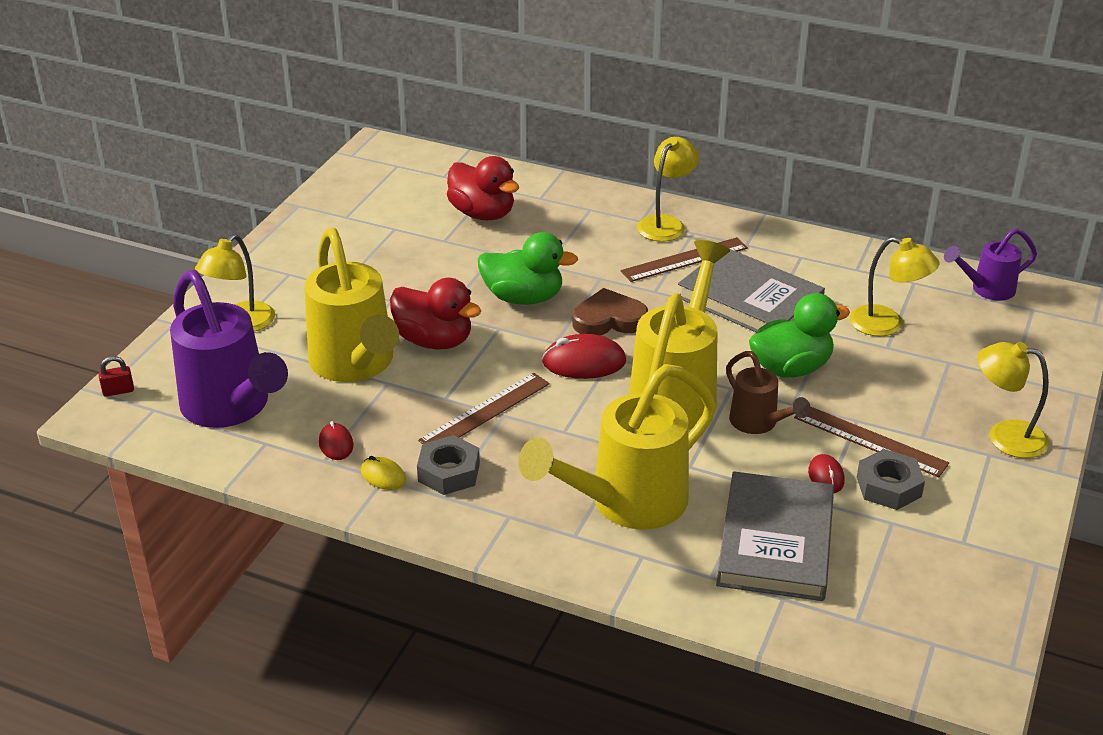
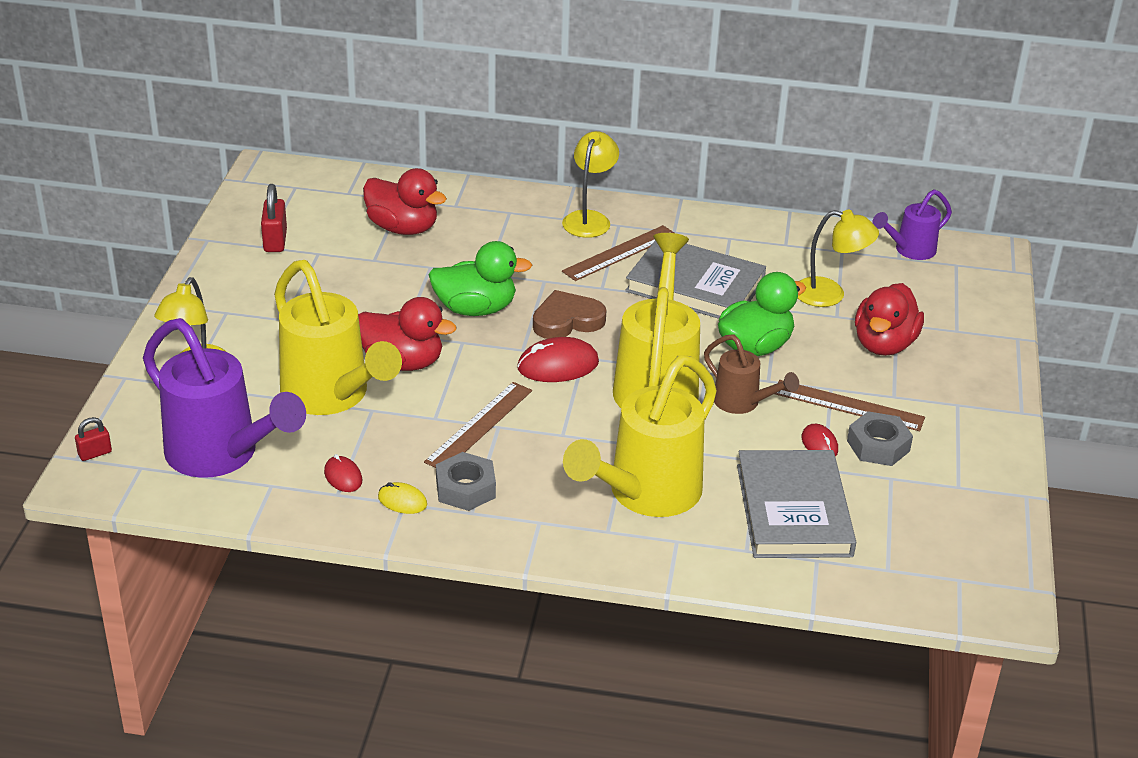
camera: 15 degrees left, 0 degrees up
(359, 213) = (275, 241): none -> red padlock
(928, 382) = (884, 344): none -> red duck
(1005, 436) = (966, 386): yellow lamp -> none

